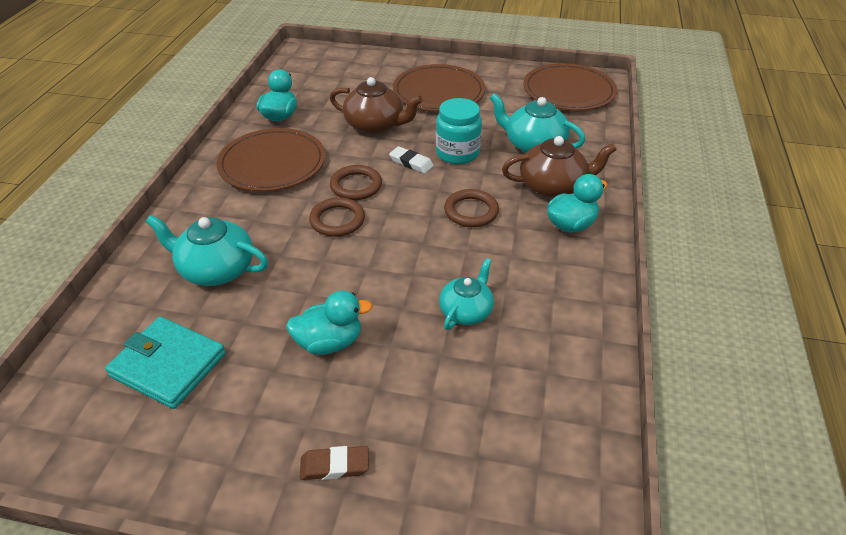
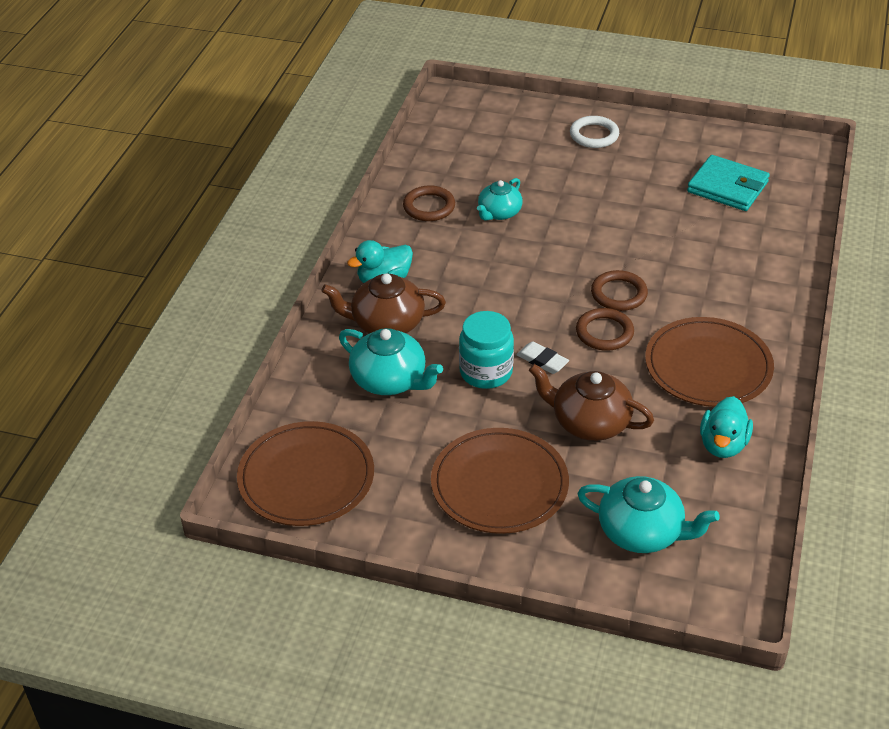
camera: 175 degrees left, 0 degrees up
(216, 269) = (722, 252): turquoise teapot -> turquoise teapot (642, 532)
(329, 342) = (608, 196): turquoise duck -> none
(334, 466) = (594, 135): brown eraser -> white ring
(471, 211) = (481, 298): brown ring -> brown ring (429, 207)

